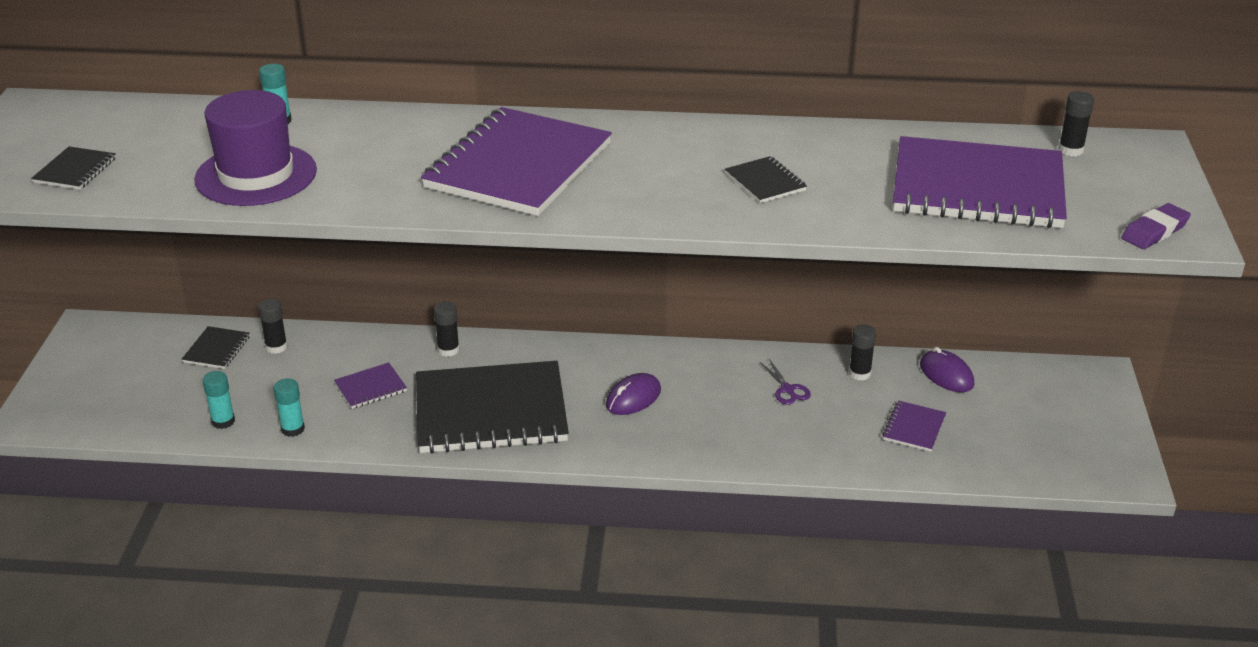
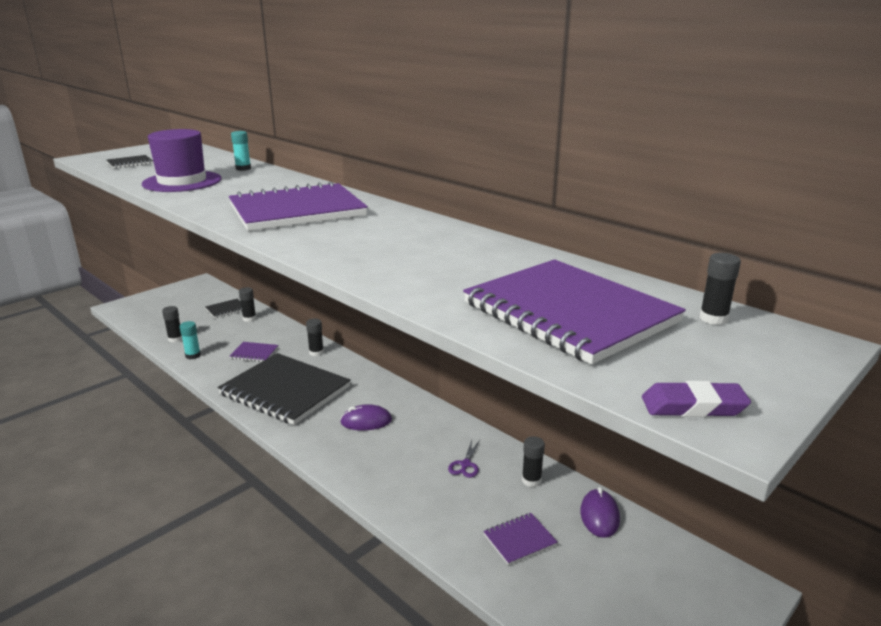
camera: 40 degrees right, 10 degrees down
(223, 421) = (175, 339): turquoise glue stick -> black glue stick
(765, 182) = (414, 258): black notebook -> none

